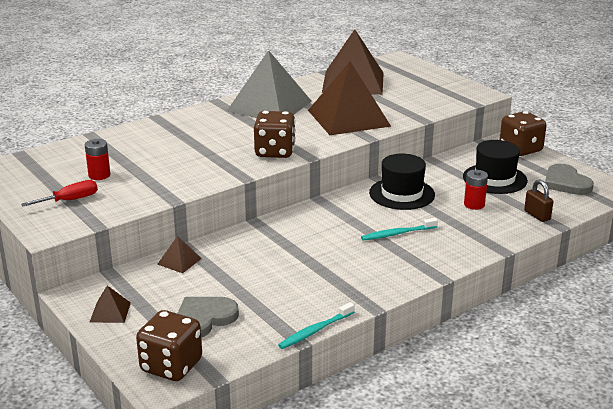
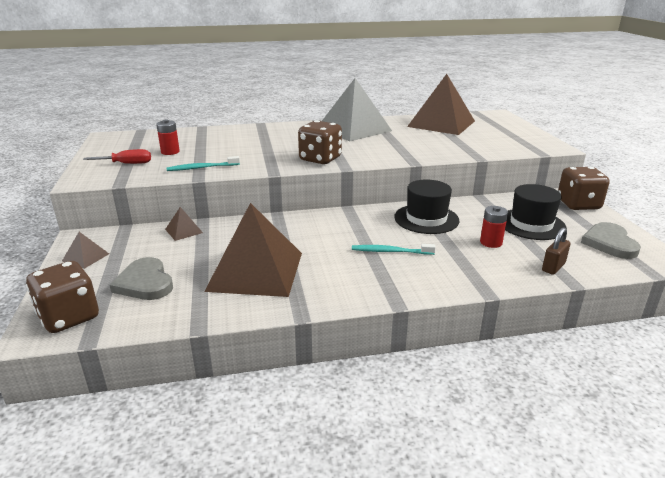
camera: 25 degrees right, 0 degrees up
(204, 319) = (145, 283): grey heart -> grey heart turned 105 degrees counterclockwise
(315, 331) = (223, 322): turquoise toothbrush -> turquoise toothbrush (201, 168)
(348, 118) = (410, 146): brown pyramid -> brown pyramid (256, 271)
(537, 215) = (553, 267): brown padlock -> brown padlock turned 45 degrees clockwise

